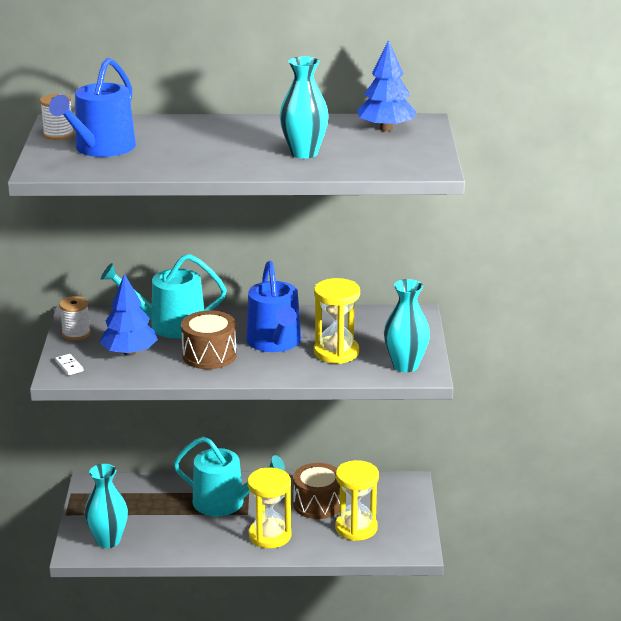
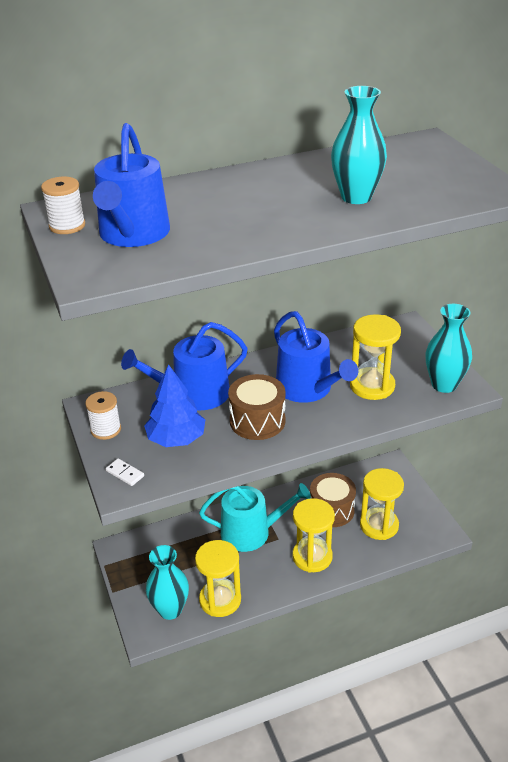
camera: 20 degrees left, 10 degrees up
(159, 545) = (220, 600): none -> yellow hourglass
(170, 325) = (193, 394): turquoise watering can -> blue watering can
(386, 129) = (403, 154): blue tree -> none

